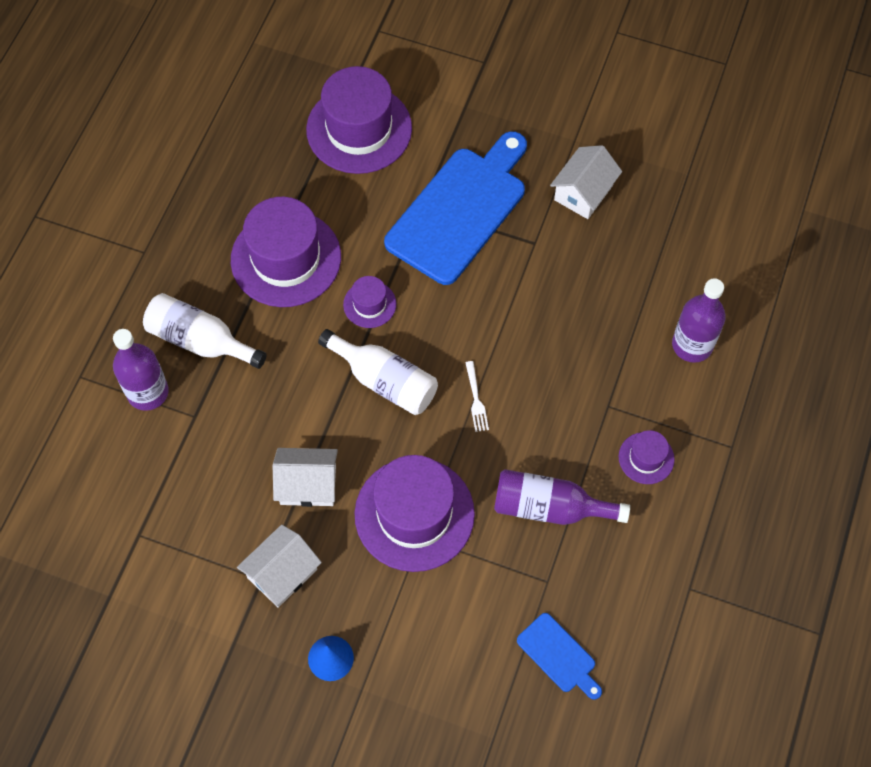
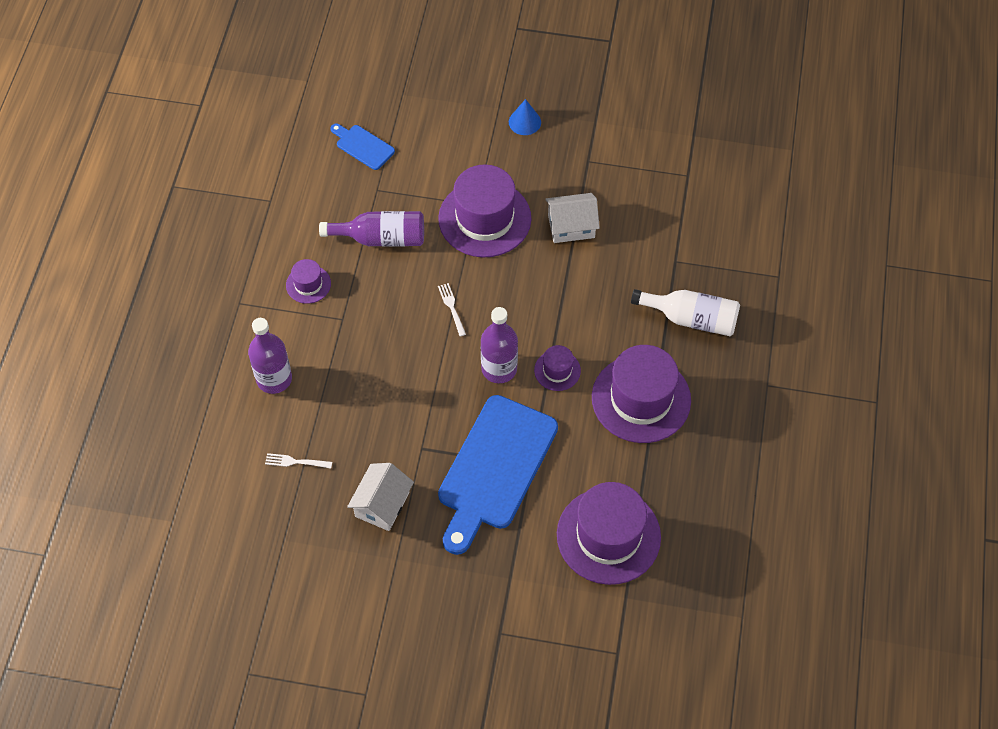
camera: 170 degrees right, 5 degrees down
(148, 392) = (719, 273): purple bottle -> purple bottle (499, 369)
(282, 573) = (574, 166): white house -> none
(384, 381) = (530, 310): white bottle -> none
(672, 249) = (295, 462): none -> white fork

